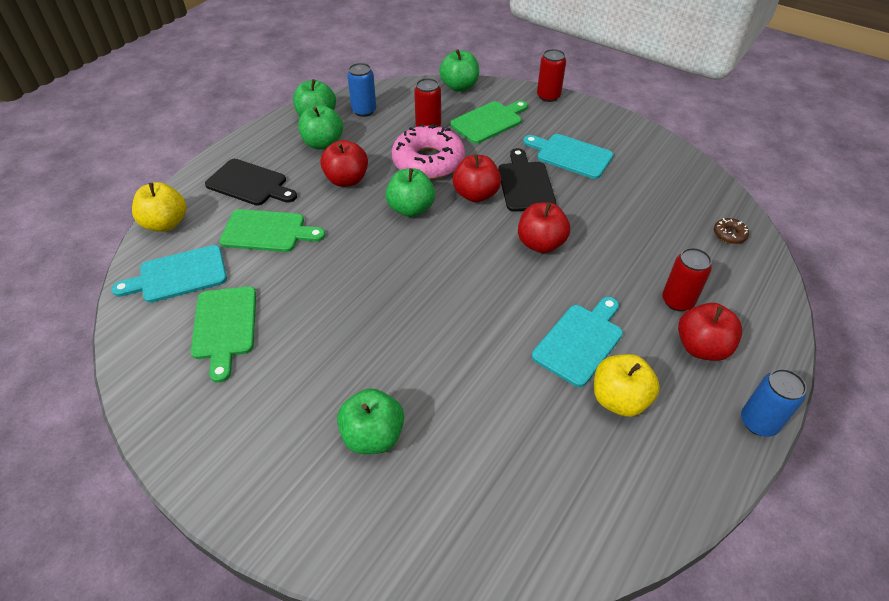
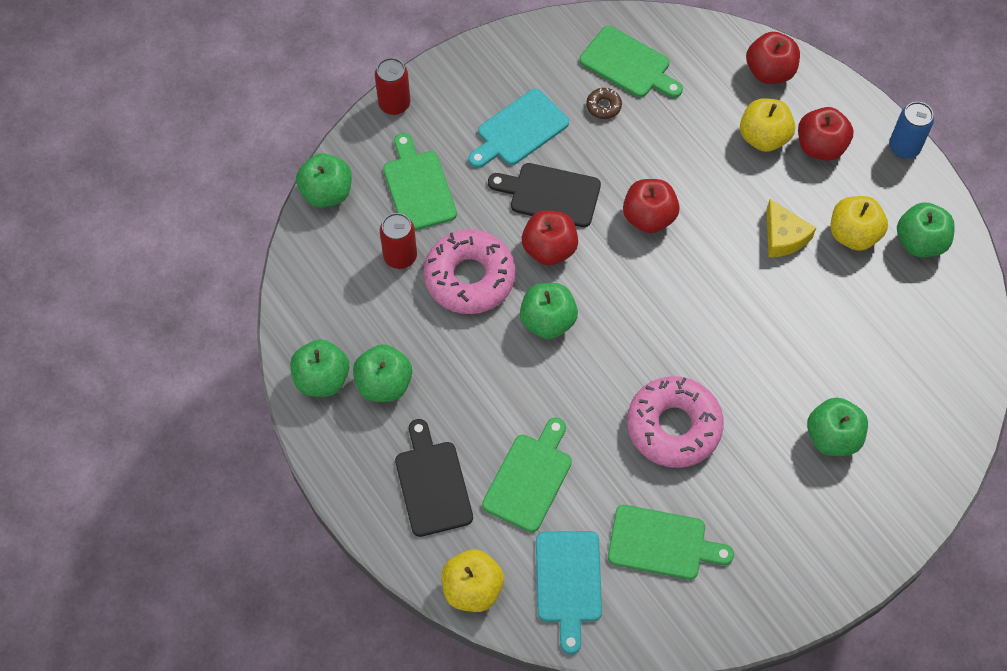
camera: 70 degrees left, 15 degrees up
(250, 183) = (432, 484): black cutting board -> black cutting board turned 60 degrees counterclockwise
(342, 307) = (673, 427): none -> pink donut
(346, 180) = (469, 374): red apple -> red apple (769, 71)
(364, 111) = (332, 319): blue can -> none
(580, 341) = (783, 237): turquoise cutting board -> yellow cheese
(650, 466) = (920, 242): none -> green apple
(677, 301) = (763, 137): red can -> yellow apple
(679, 198) = (628, 64): none -> green cutting board
(729, 234) = (696, 50): brown donut -> brown donut (603, 106)

